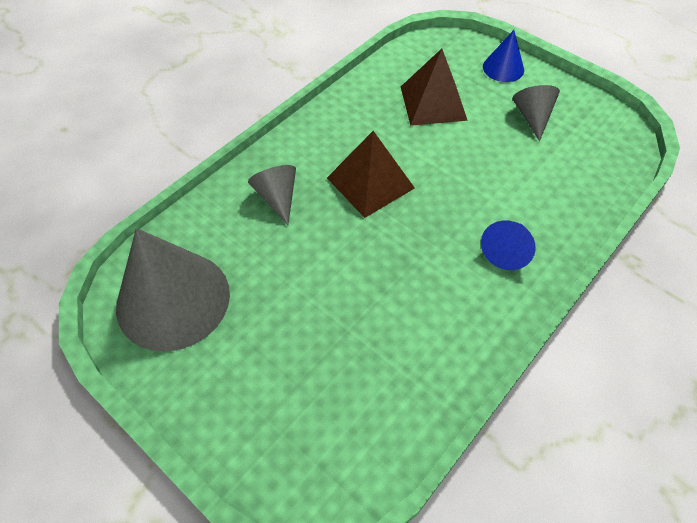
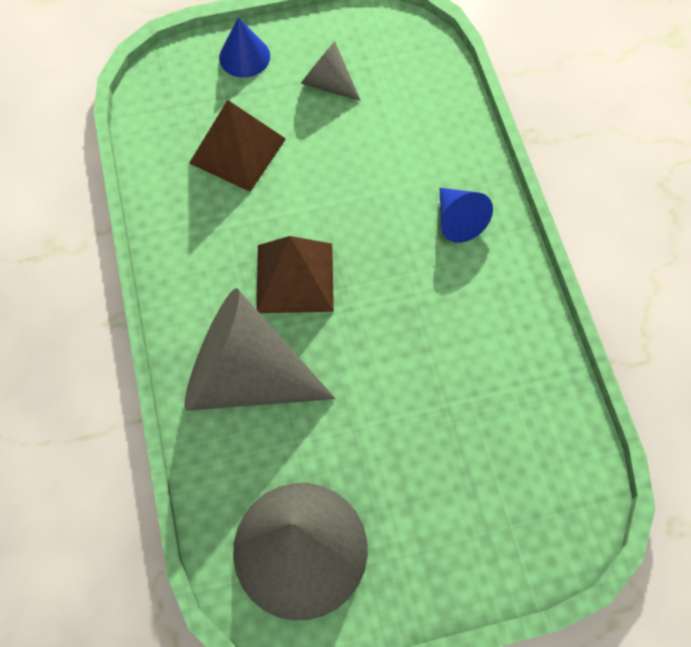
camera: 55 degrees left, 10 degrees up
(277, 198) = (246, 375): grey cone -> grey cone, size x2.04

